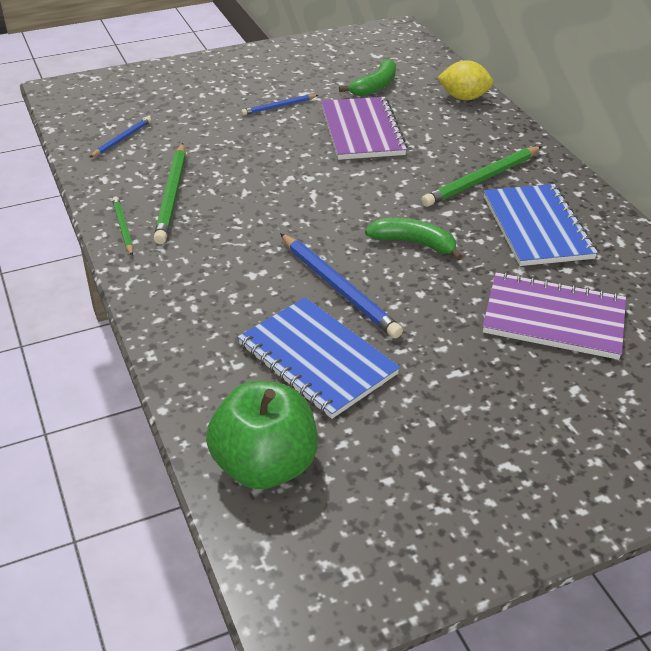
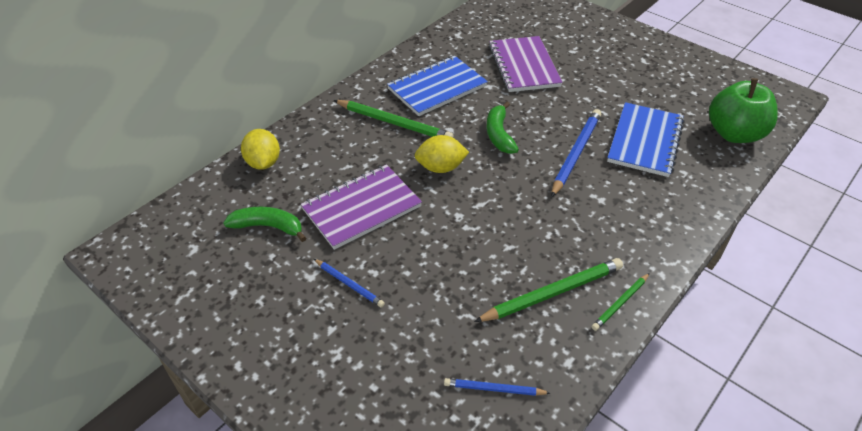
camera: 115 degrees left, 5 degrees up
(385, 187) = (440, 168): none -> yellow lemon

